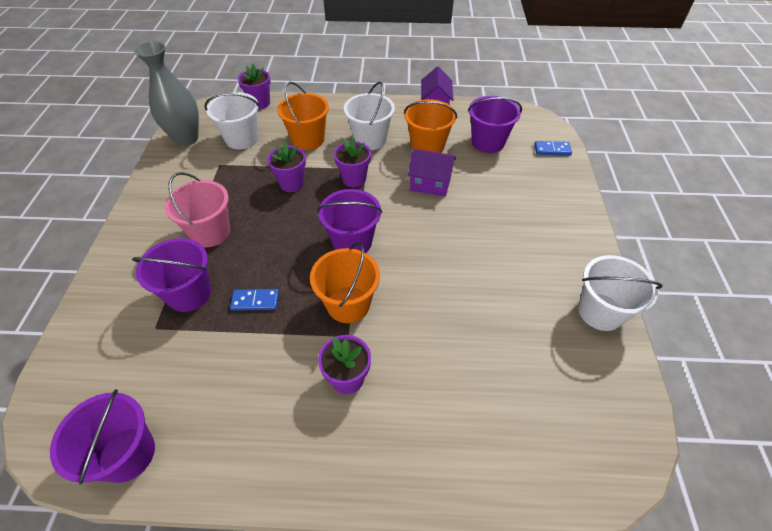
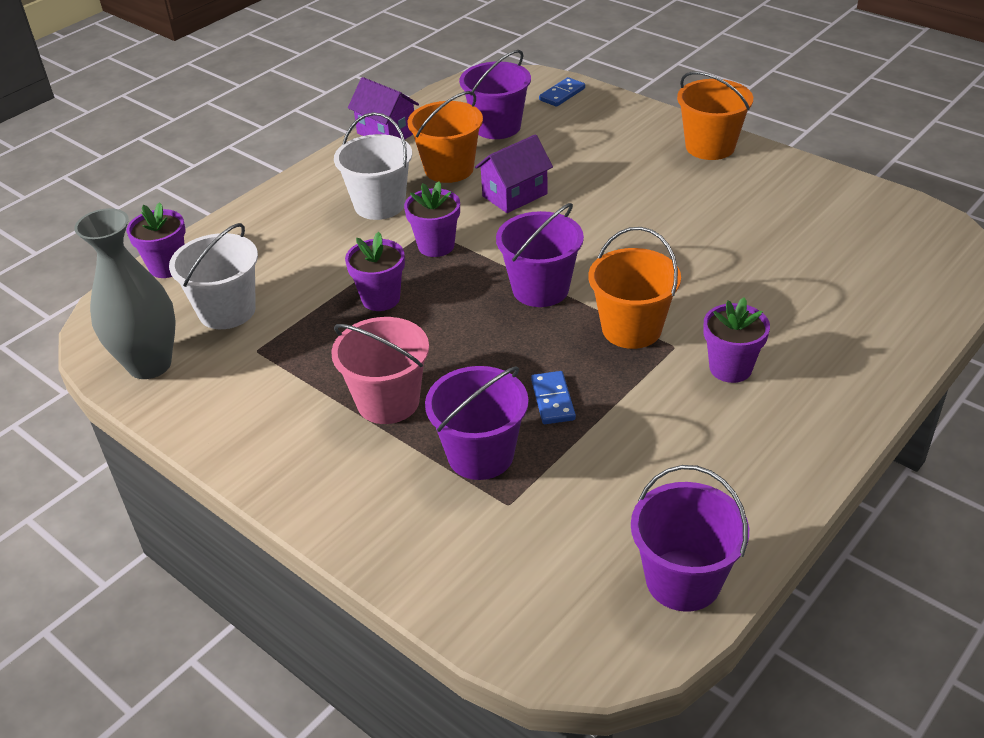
camera: 50 degrees left, 10 degrees down
(255, 301) = (552, 400): blue domino -> blue domino turned 45 degrees counterclockwise
(308, 139) = (310, 253): orange bucket -> orange bucket (710, 147)
(600, 311) = (798, 176): white bucket -> none

